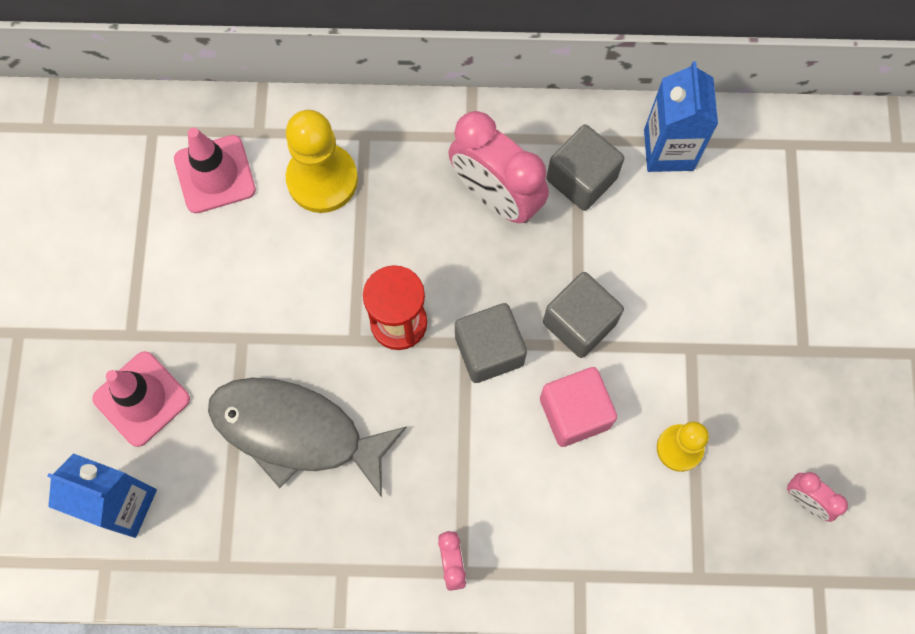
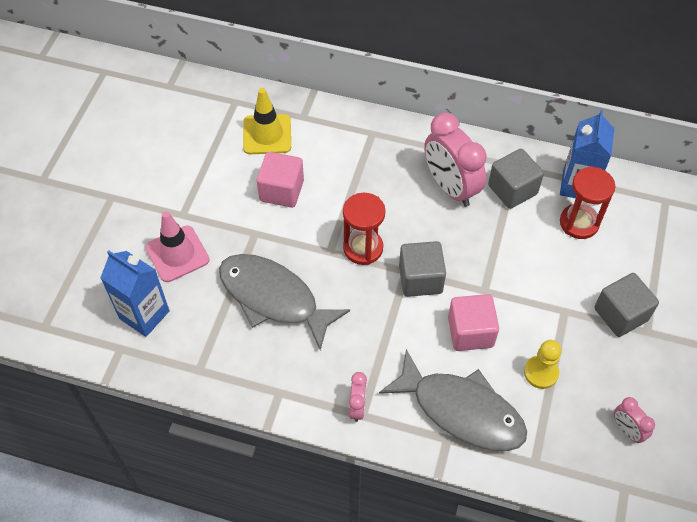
camera: 15 degrees right, 15 degrees down
(215, 174) = (267, 134): pink traffic cone -> yellow traffic cone
(261, 261) = (281, 191): none -> pink cube
(322, 179) = (336, 152): yellow pawn -> none
(579, 323) = (488, 276): grey cube -> grey cube (620, 314)
(589, 530) = (461, 410): none -> grey fish
(682, 209) = (579, 223): none -> red hourglass

